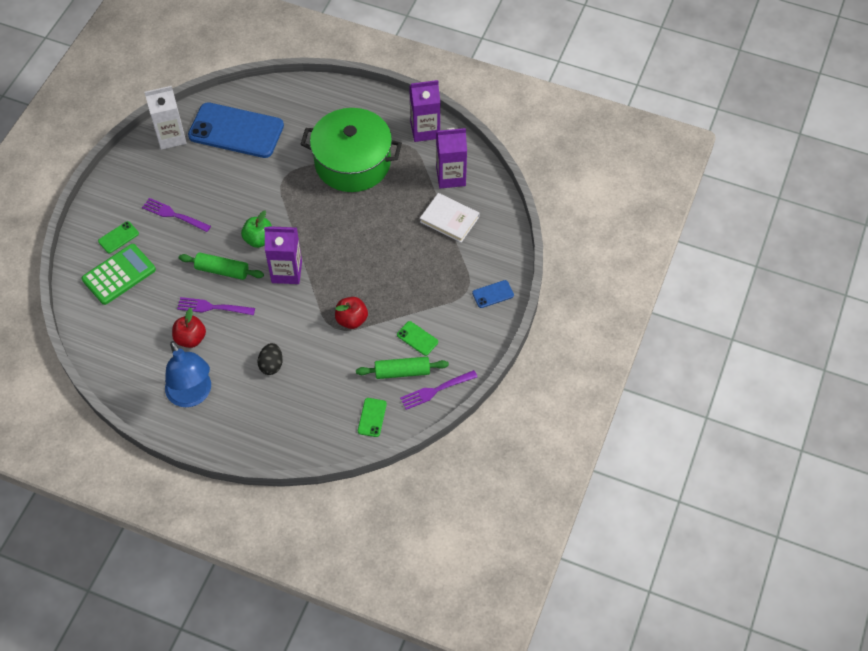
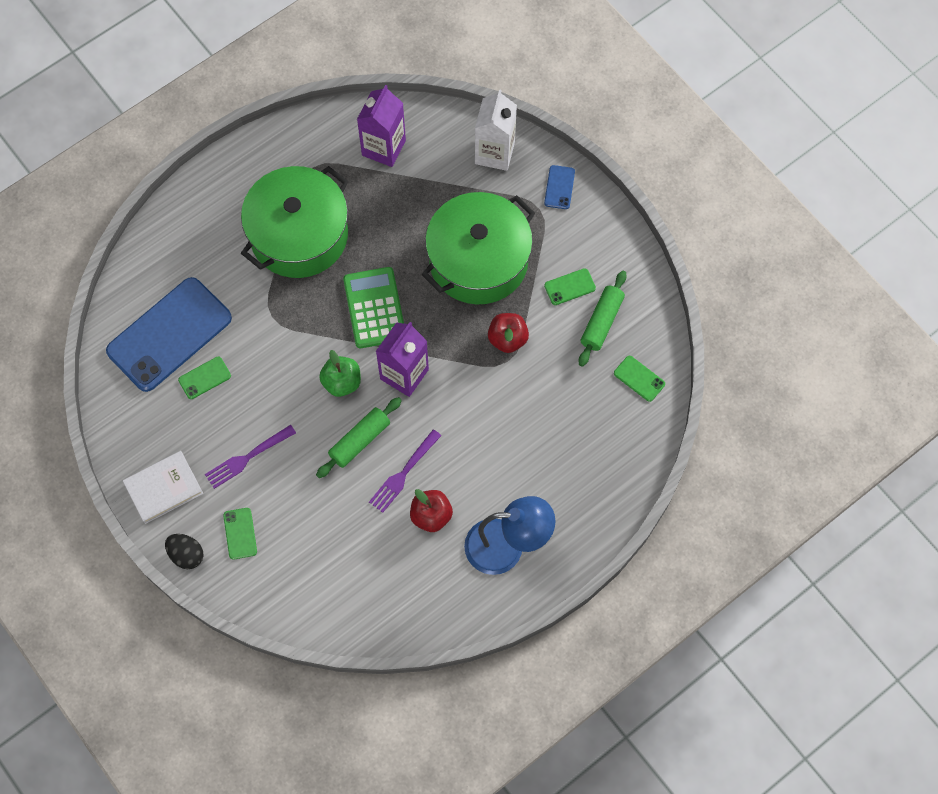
camera: 60 degrees left, 10 degrees up
(119, 275) = (294, 555): green calculator -> green calculator (374, 308)
(171, 137) = (129, 410): white carton -> white carton (494, 153)
(217, 164) = (204, 378): none -> green phone
(271, 365) = (516, 447): black egg -> black egg (186, 555)
(401, 273) = (478, 260): none -> green pot
(425, 130) = (303, 140): purple carton -> none
(436, 390) = (642, 301): purple fork -> none
(449, 219) = (439, 178): white book -> white book (163, 488)

